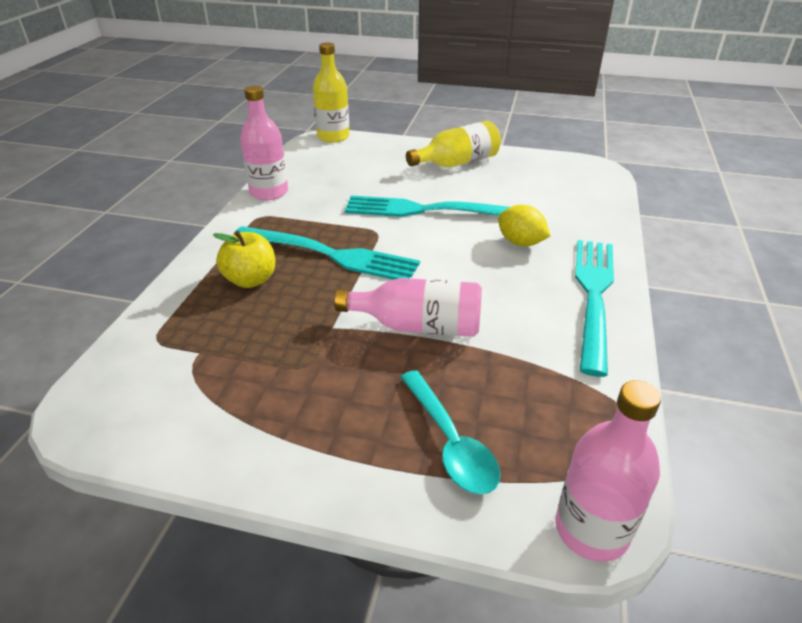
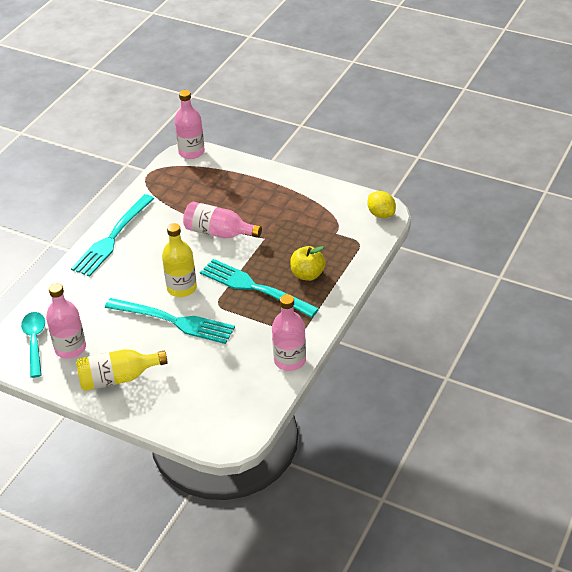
camera: 165 degrees left, 5 degrees up
(333, 137) = (216, 443): yellow bottle -> yellow bottle (182, 288)
(450, 441) = (228, 182): turquoise spoon -> turquoise spoon (35, 342)
(520, 243) = (126, 281): yellow lemon -> yellow lemon (381, 214)
(529, 177) = (70, 348): none -> pink bottle

